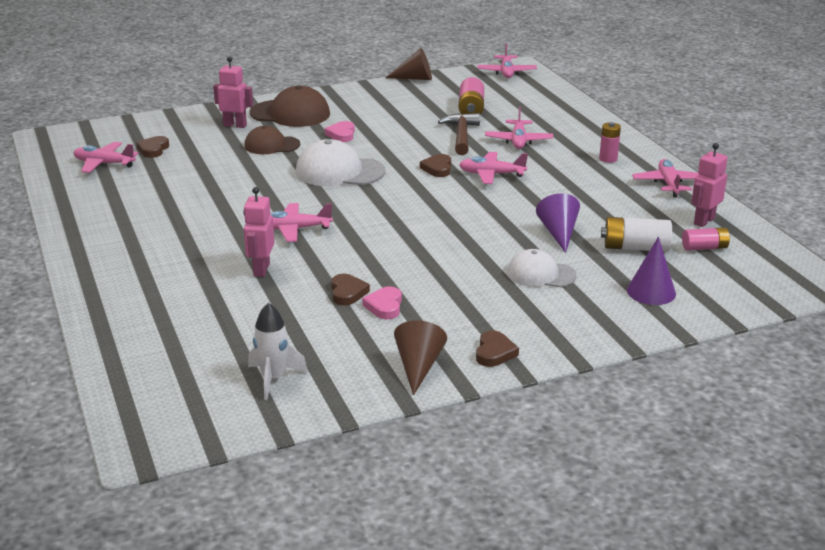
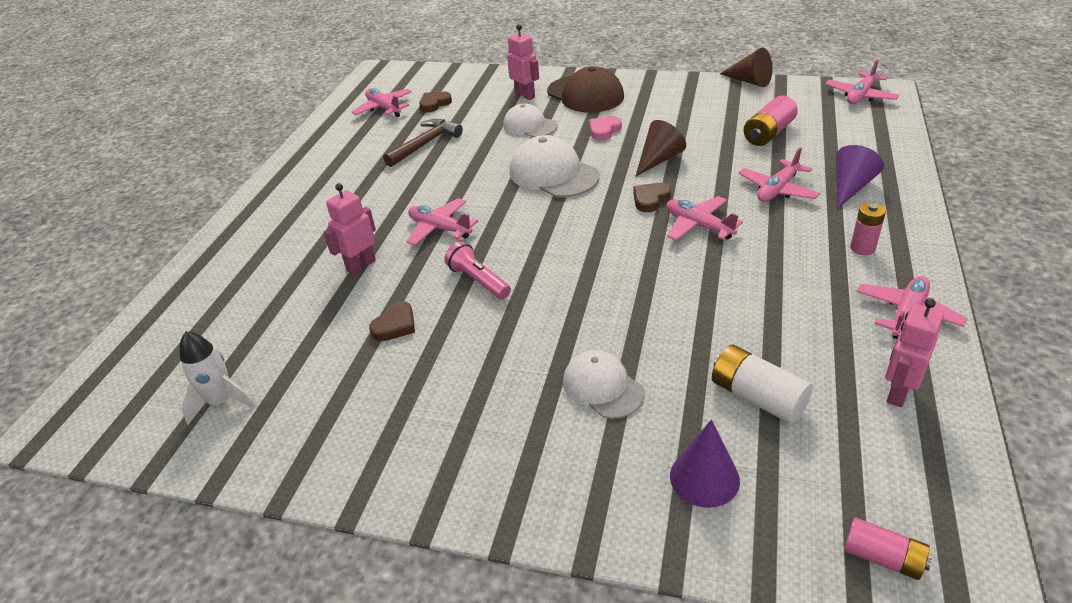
camera: 40 degrees right, 10 degrees up
(272, 145) = (530, 126): brown cap -> white cap
(375, 249) = (478, 281): none -> pink flashlight
(384, 306) = (406, 358): pink heart -> none
(418, 366) = (345, 455): brown cone -> brown cone (659, 159)
(461, 136) = (721, 165): brown hammer -> brown hammer (425, 144)
(494, 352) = (432, 477): brown heart -> none
(558, 233) = (686, 335): purple cone -> purple cone (850, 187)
(704, 221) = (898, 392): pink robot -> pink robot turned 45 degrees counterclockwise
(704, 248) = (853, 438): pink battery -> pink battery (882, 558)

